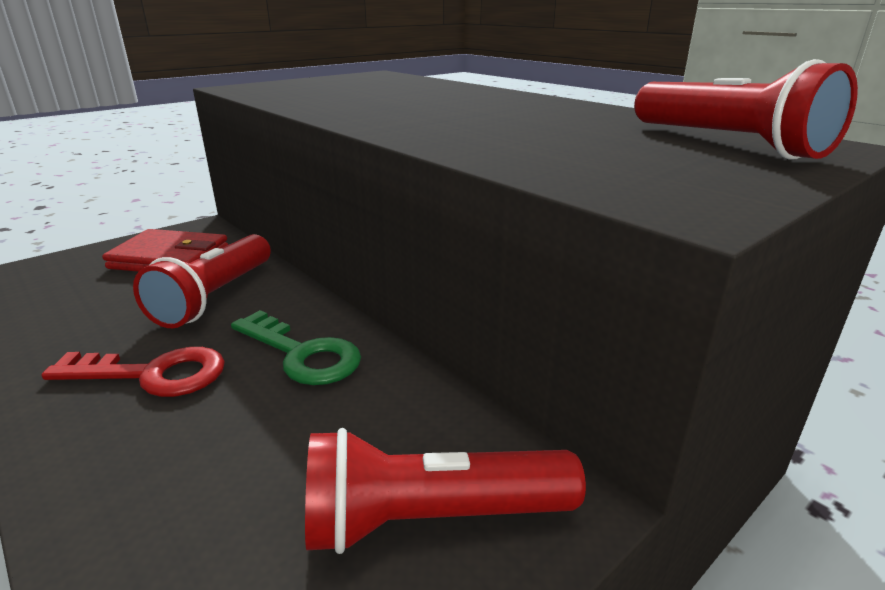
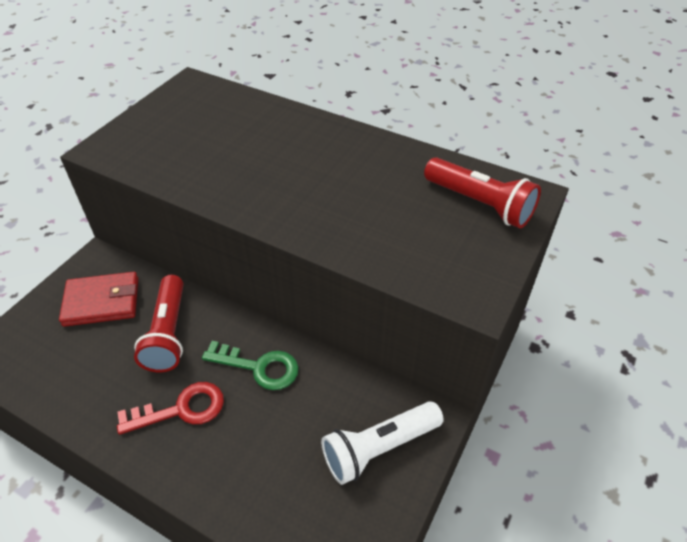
camera: 20 degrees left, 20 degrees up
(431, 518) = (379, 448): red flashlight -> white flashlight

